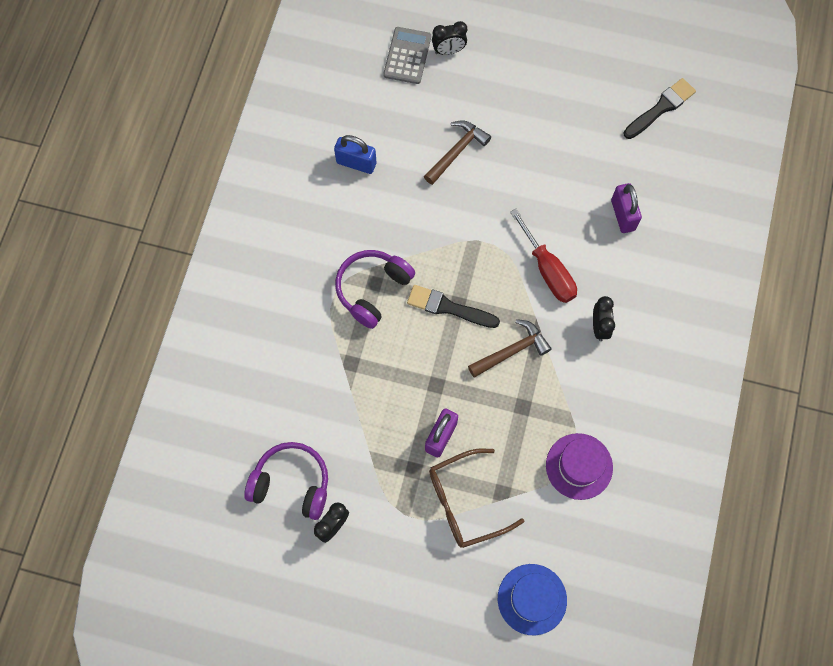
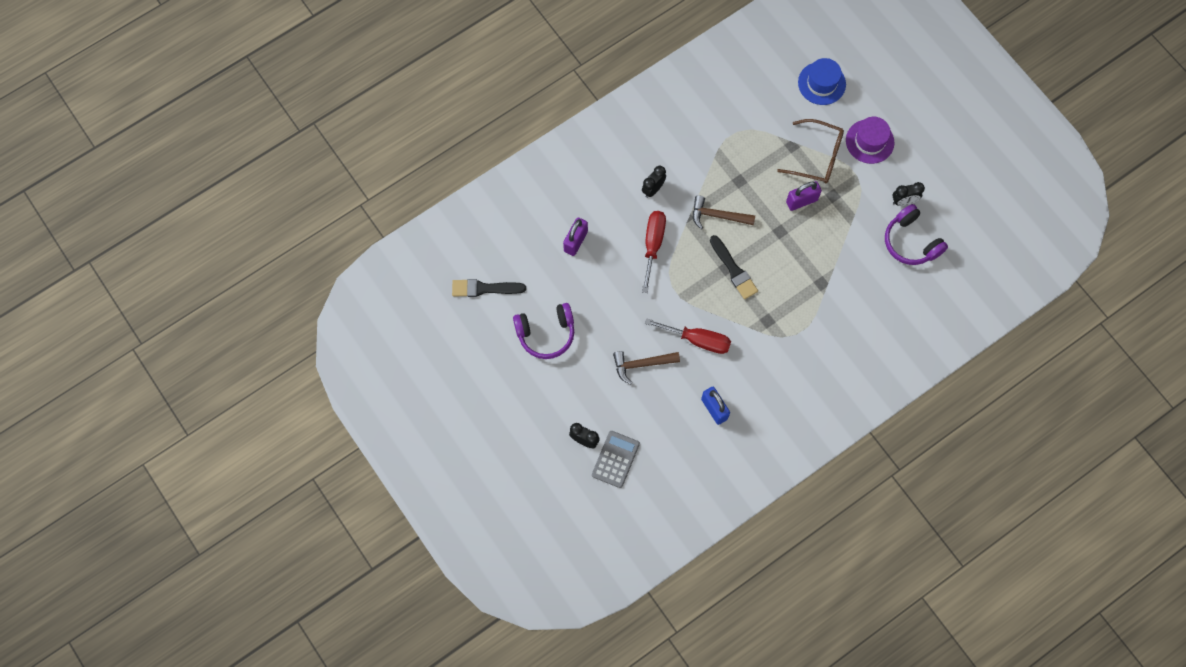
camera: 140 degrees left, 0 degrees up
(372, 289) = (772, 317): purple headphones -> purple headphones (546, 333)
(407, 56) = (615, 459): grey calculator -> grey calculator turned 150 degrees clockwise
(425, 213) = (698, 340): none -> red screwdriver
(579, 466) = (735, 126): purple hat -> purple hat (869, 141)

